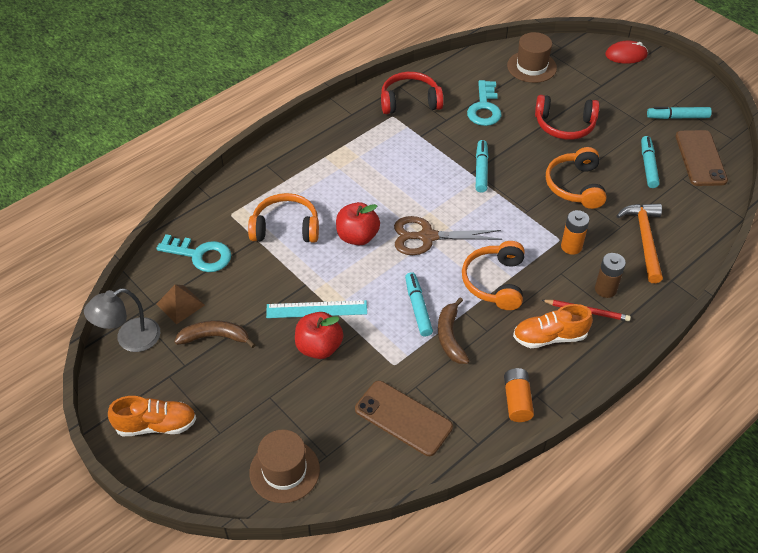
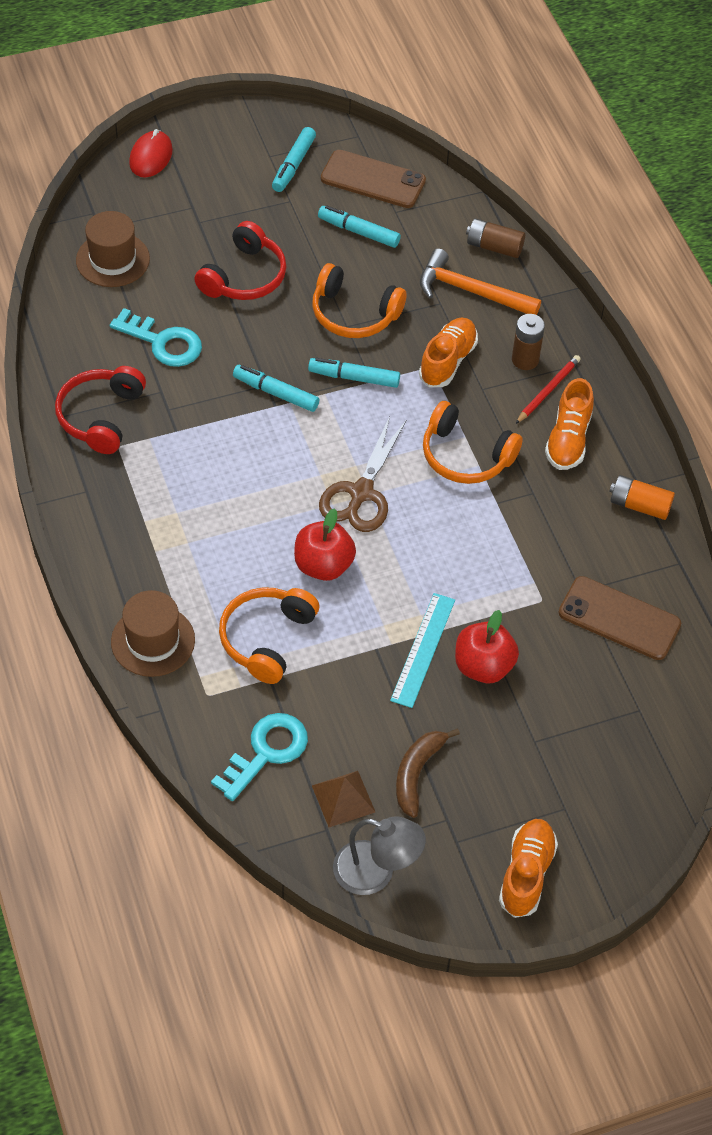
camera: 70 degrees left, 5 degrees up
(130, 339) = (376, 872): grey lamp -> grey lamp turned 60 degrees counterclockwise
(284, 471) = (643, 757): brown hat -> brown hat (153, 641)
(403, 418) = (619, 618): brown phone -> brown phone turned 60 degrees clockwise
(418, 308) = (469, 546): turquoise marker -> turquoise marker (354, 378)
(450, 336) = (526, 531): brown banana -> none
(571, 246) = (447, 361): orange battery -> orange shoe
(696, 240) = (494, 247): none -> brown battery

